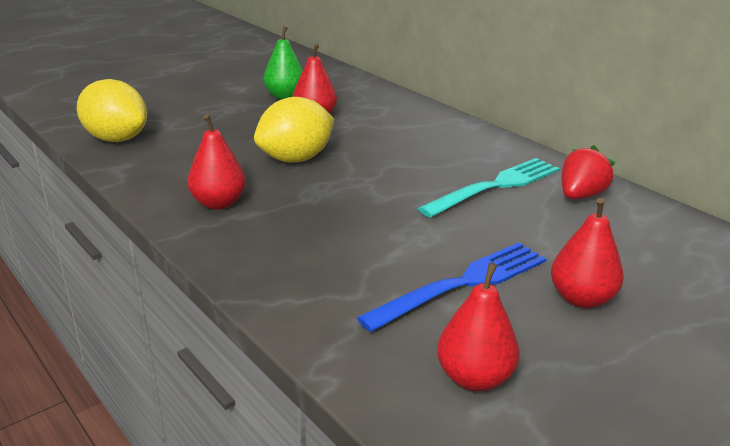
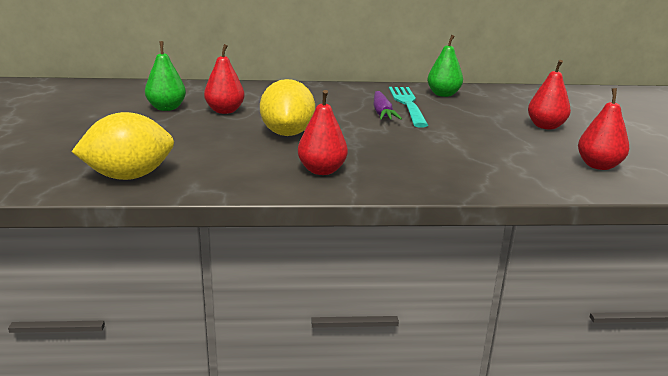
camera: 55 degrees left, 5 degrees down
(438, 182) = (382, 113): none -> purple carrot
(463, 283) = (508, 142): blue fork -> none
(580, 196) = (443, 94): red strawberry -> green pear

